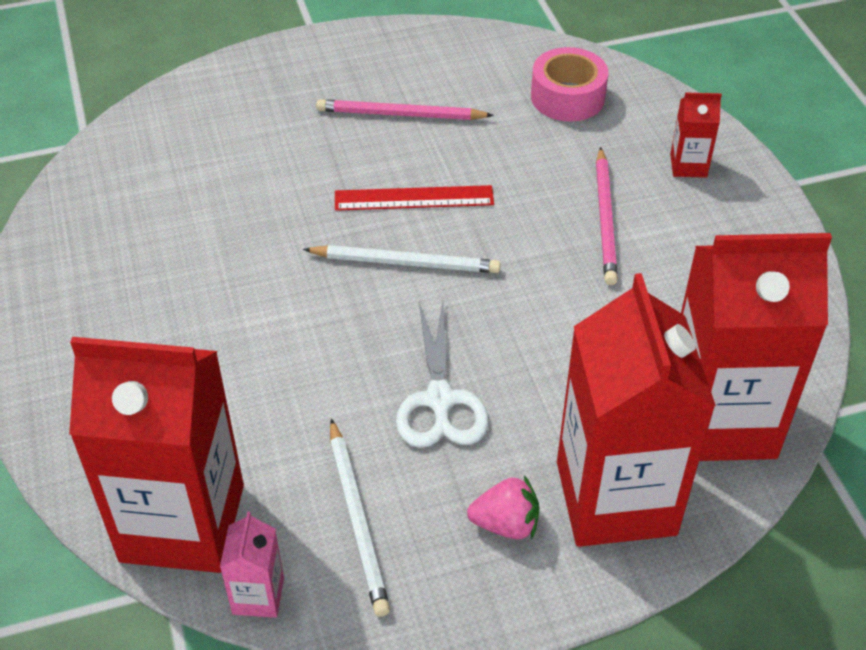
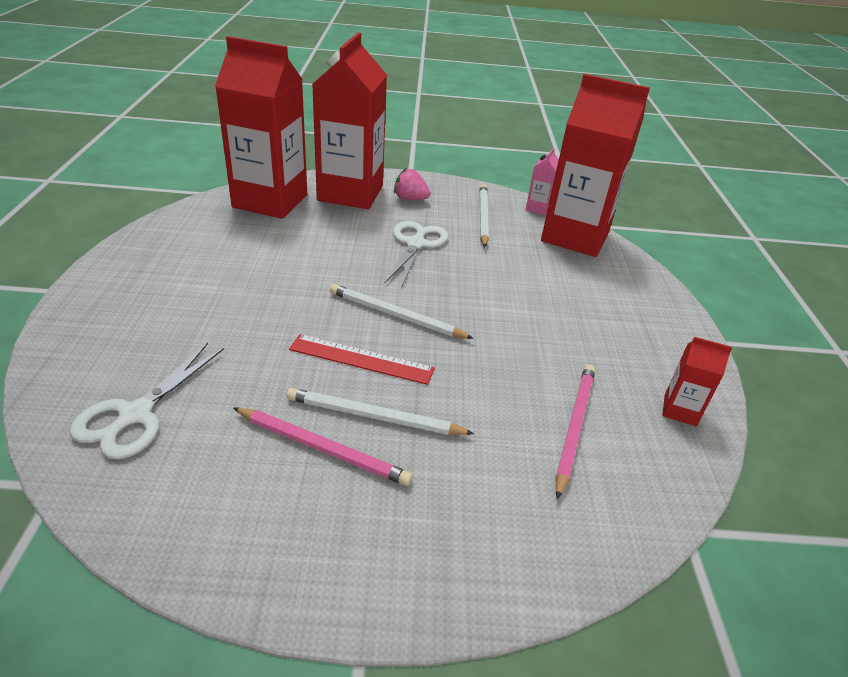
camera: 165 degrees left, 10 degrees down
(371, 149) = (374, 416): none -> white pencil
(567, 97) = (136, 414): pink tape -> white scissors
(605, 219) = (223, 302): pink pencil -> pink pencil (574, 427)
(688, 165) = (112, 319): red carton -> red carton (680, 410)

